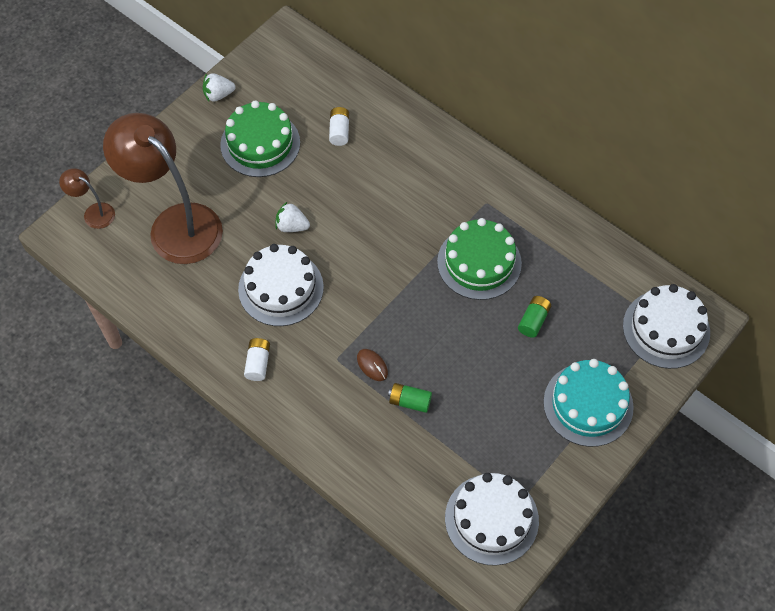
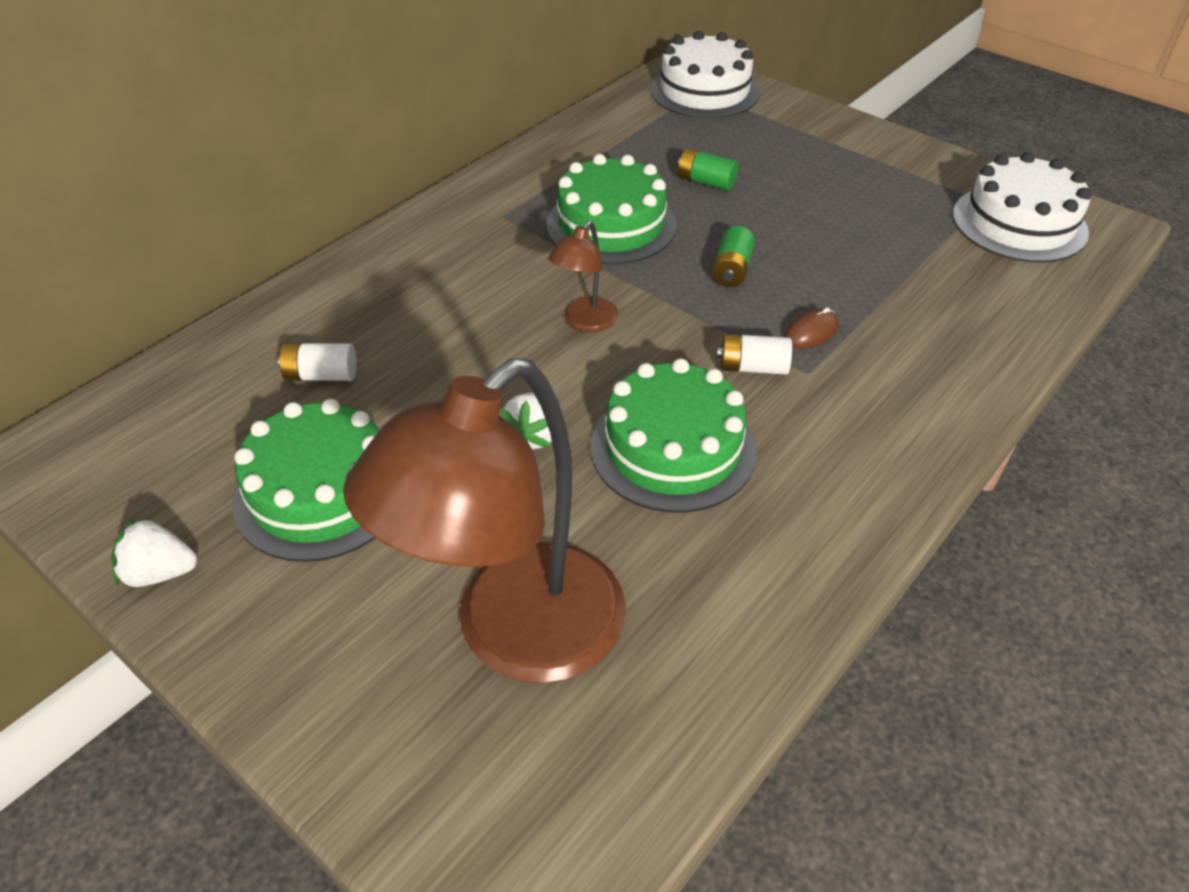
camera: 90 degrees left, 15 degrees down
(93, 213) = (466, 832): brown lamp -> brown lamp (585, 322)
(218, 95) = (160, 572): white strawberry -> white strawberry turned 105 degrees clockwise
(258, 363) = (840, 475): white battery -> white battery (752, 367)
(281, 288) = (673, 448): white cake -> green cake
(410, 401) = (864, 293): green battery -> green battery (731, 270)
(588, 404) = (824, 146): turquoise cake -> none

